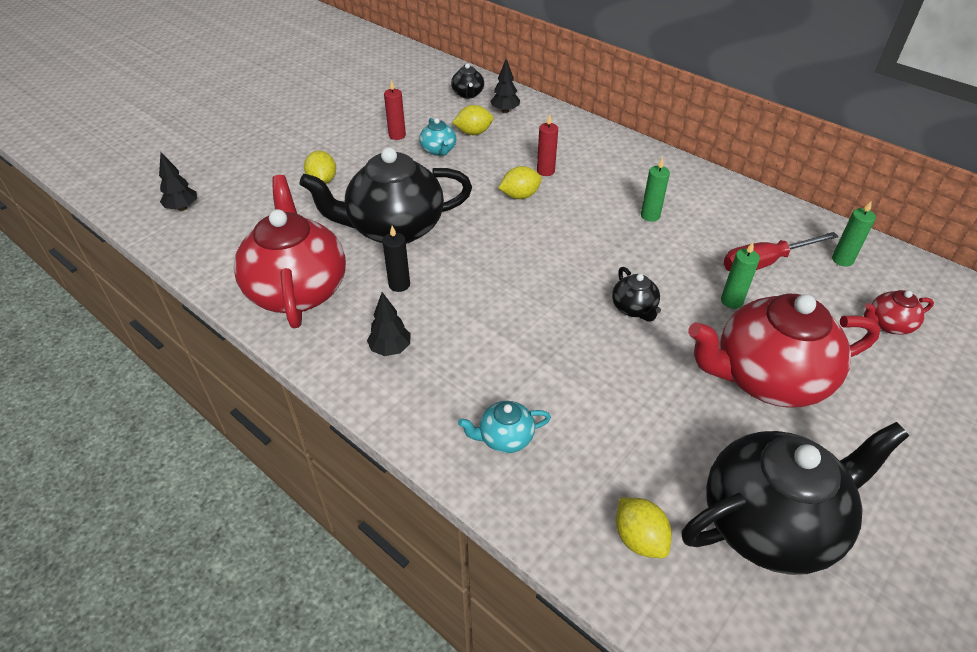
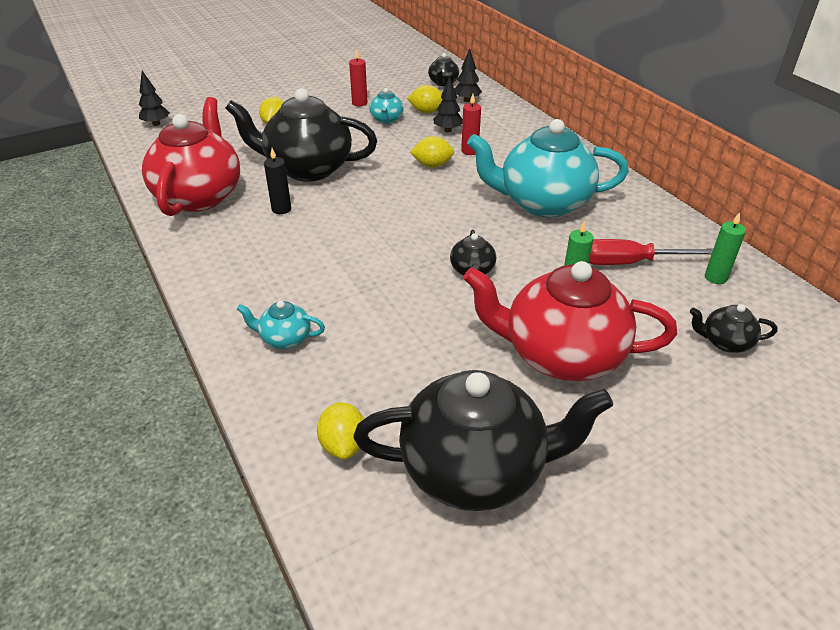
camera: 20 degrees right, 5 degrees down
(390, 349) = (240, 252): black tree -> black tree (448, 130)
(650, 216) = (542, 203): green candle -> turquoise teapot
(888, 324) = (725, 342): red teapot -> black teapot

